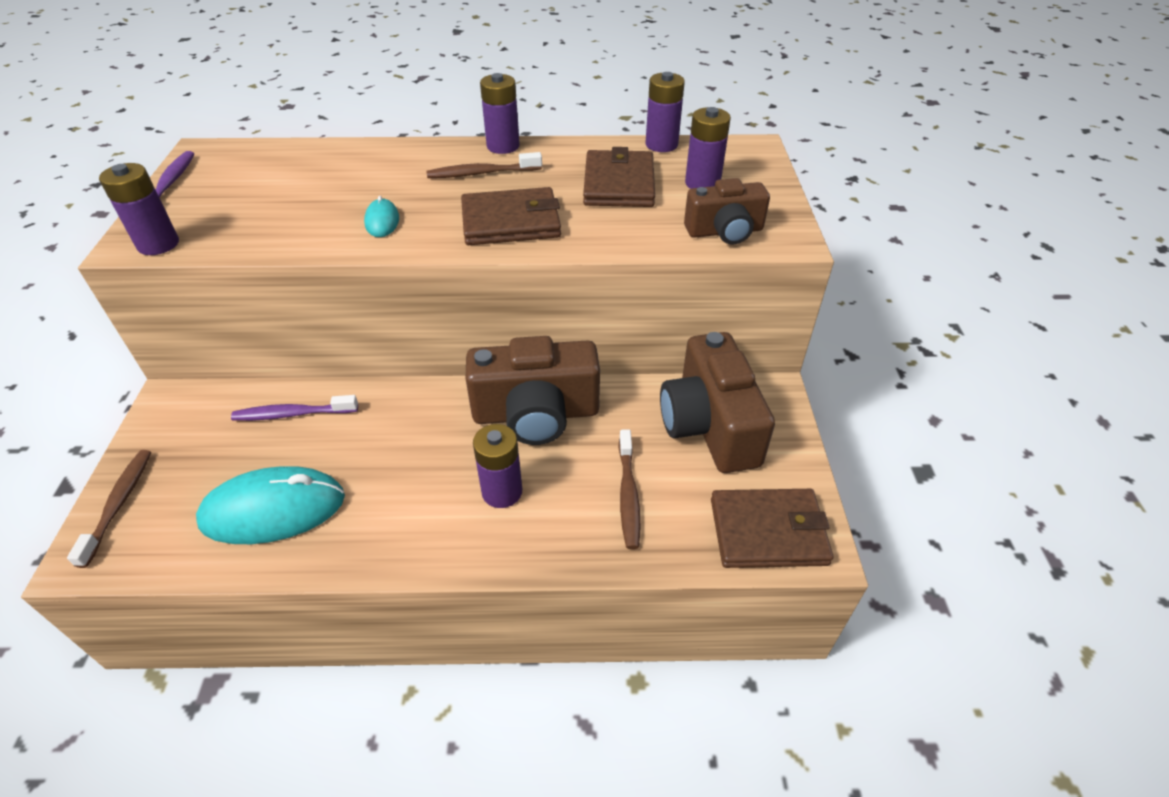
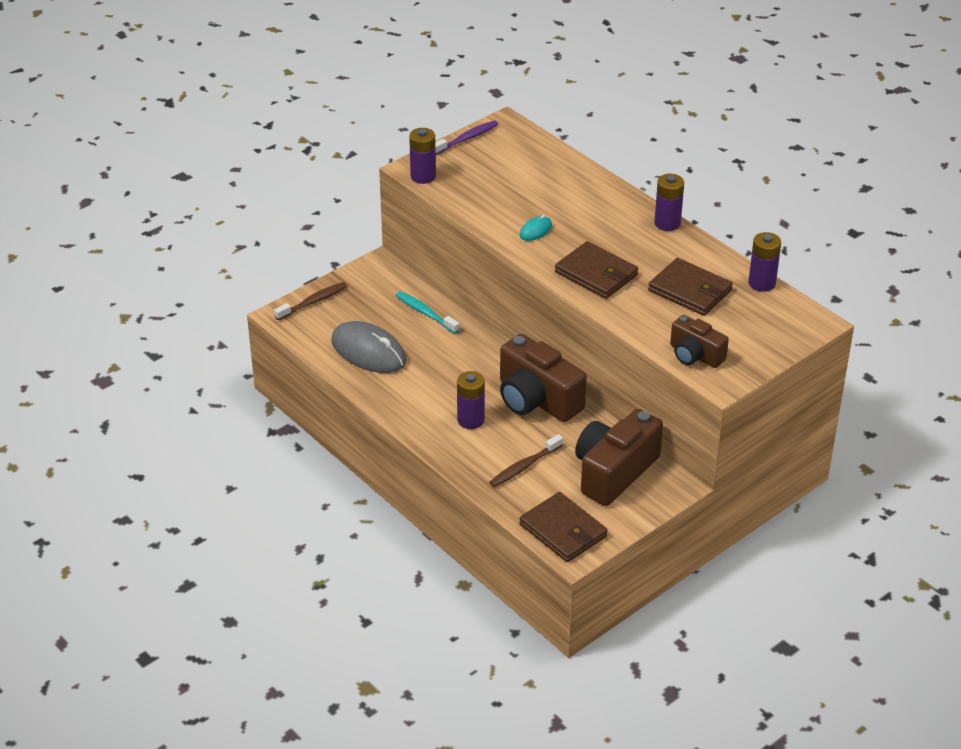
camera: 50 degrees right, 5 degrees down
(273, 509) = (368, 351): turquoise mouse -> grey mouse
(292, 414) = (425, 313): purple toothbrush -> turquoise toothbrush
(481, 173) = (627, 234): brown toothbrush -> none
(619, 183) = (690, 290): brown wallet -> brown wallet turned 75 degrees clockwise
(702, 183) = (737, 322): purple battery -> none

